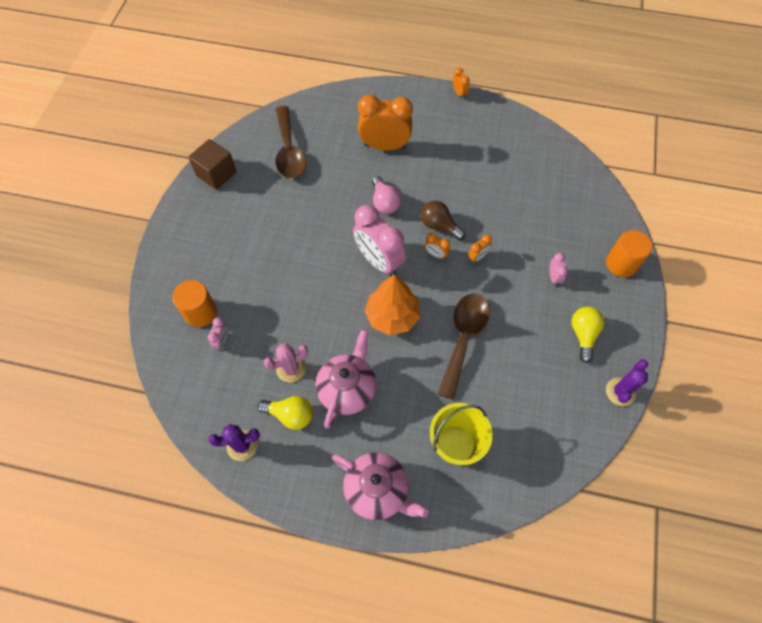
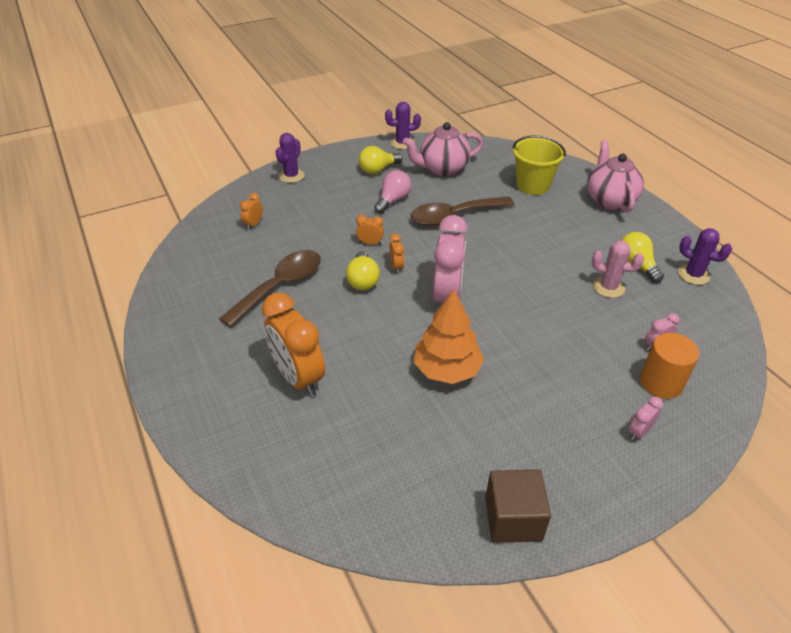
camera: 130 degrees left, 20 degrees down
(289, 151) = (396, 465): brown spoon -> brown spoon (280, 286)
(347, 389) = (574, 249): pink teapot -> pink teapot (442, 169)
(384, 202) = (377, 331): pink light bulb -> pink light bulb (393, 200)
(392, 316) = (486, 259): orange tree -> orange tree (447, 369)
(439, 226) = (363, 280): brown light bulb -> yellow light bulb
(459, 93) = (149, 361): orange clock -> orange clock (253, 224)
(553, 277) = (342, 199): pink clock -> pink clock (639, 432)
(621, 264) = (291, 176): orange cylinder -> purple cactus

